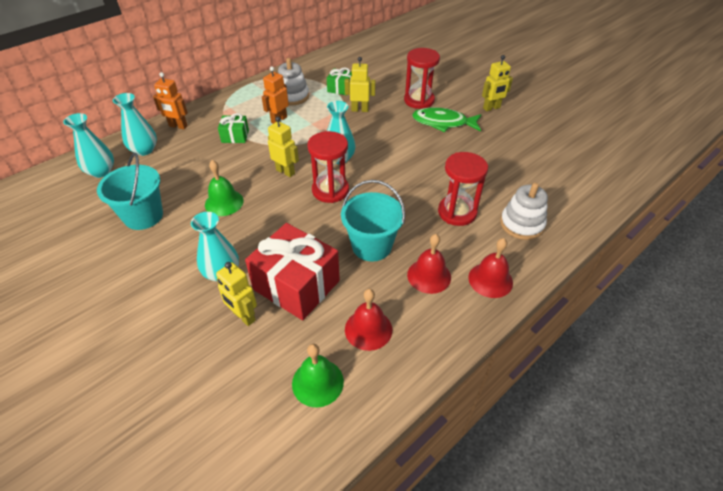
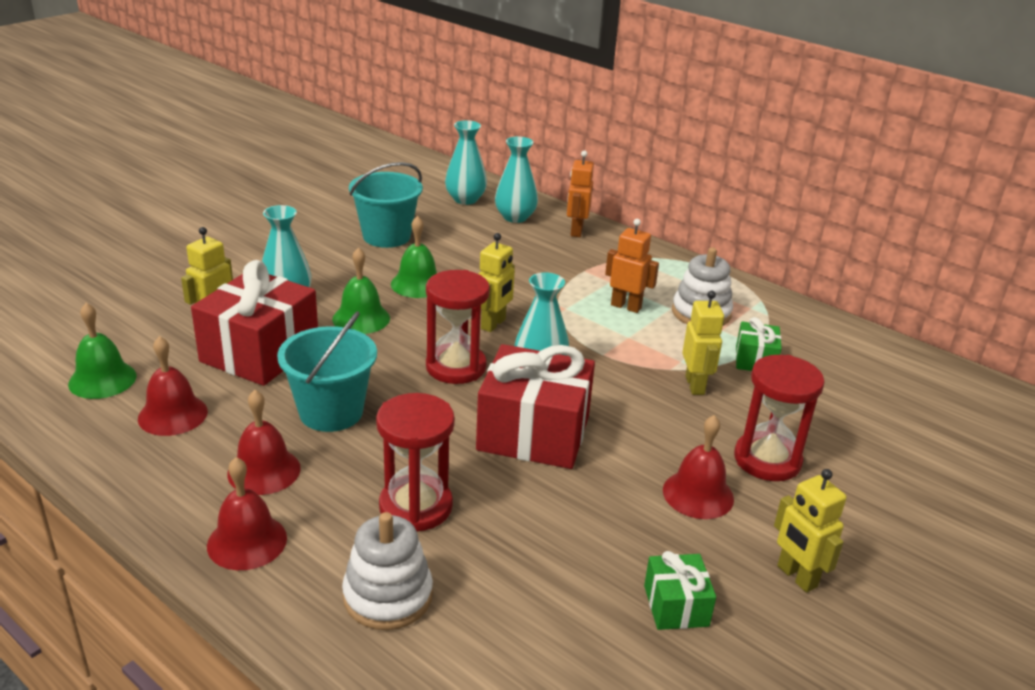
camera: 80 degrees right, 15 degrees down
(235, 136) = (568, 275): green gift -> green gift (676, 606)
(263, 231) = (361, 318): none -> green bell
(396, 166) = (533, 433): none -> red gift
(443, 123) = (698, 494): green fish -> red bell

